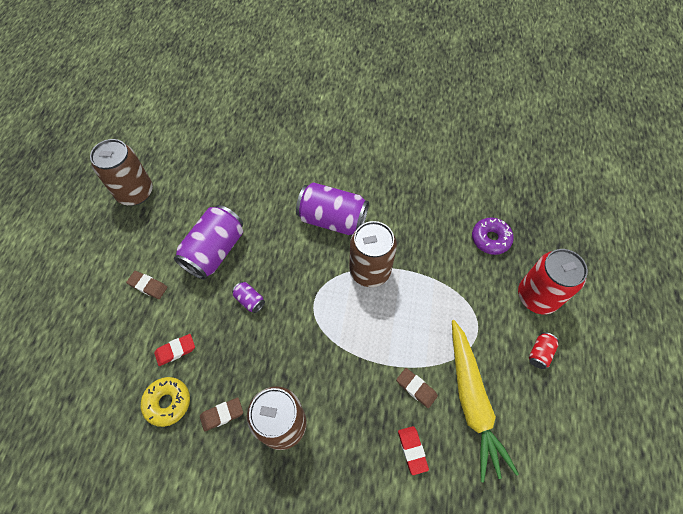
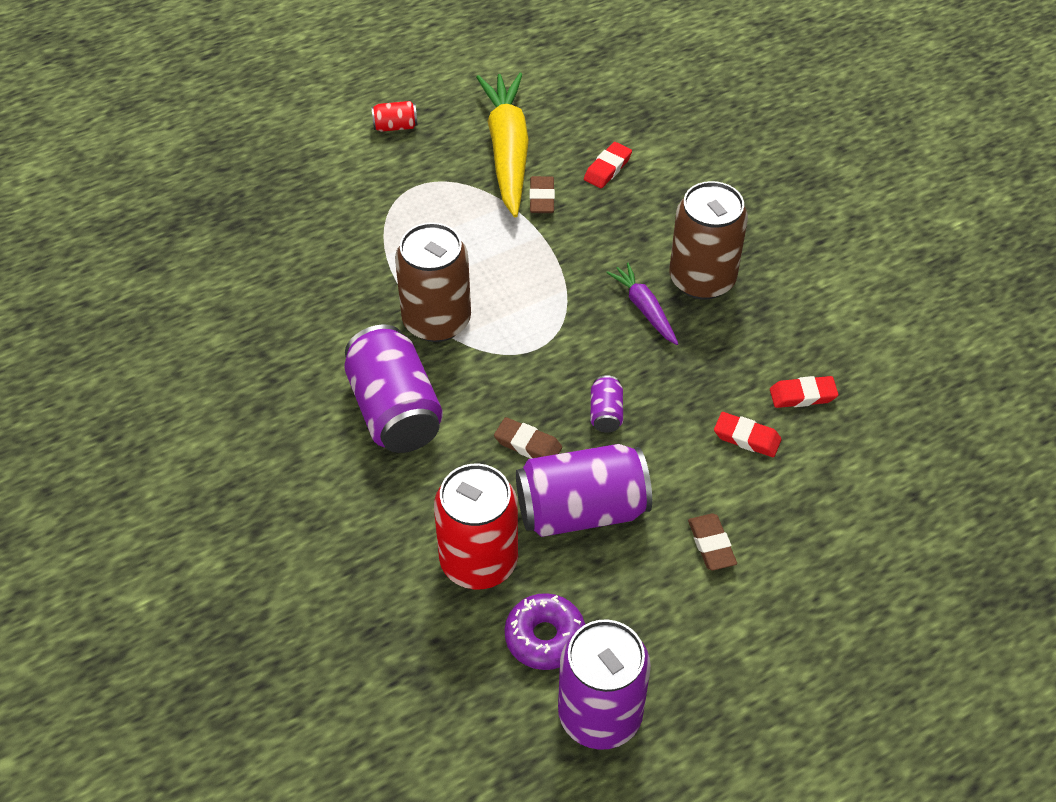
camera: 130 degrees left, 10 degrees down
(135, 192) = (600, 715): brown can -> purple can
(168, 402) = (802, 395): yellow donut -> red eraser
(222, 415) = (754, 336): brown eraser -> brown eraser (528, 444)
(291, 373) = (644, 309): none -> purple carrot
(472, 401) = (507, 151): yellow carrot -> yellow carrot turned 45 degrees counterclockwise
(490, 239) = (270, 232): purple donut -> purple donut (545, 637)
(537, 296) = (320, 157): red can -> red can (479, 561)

